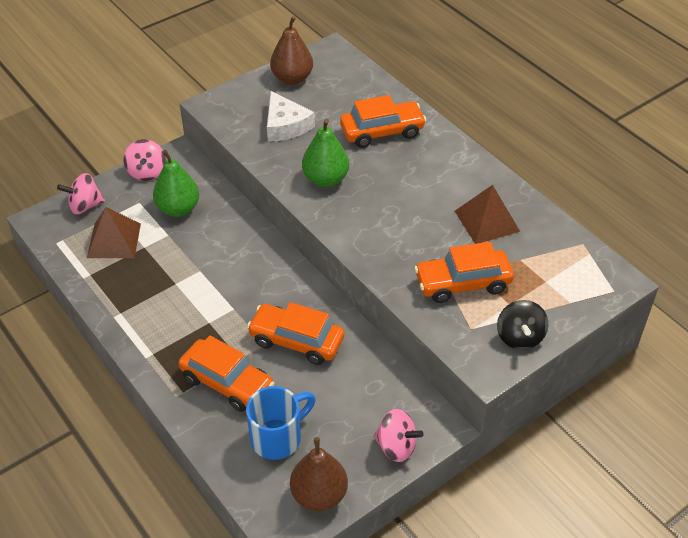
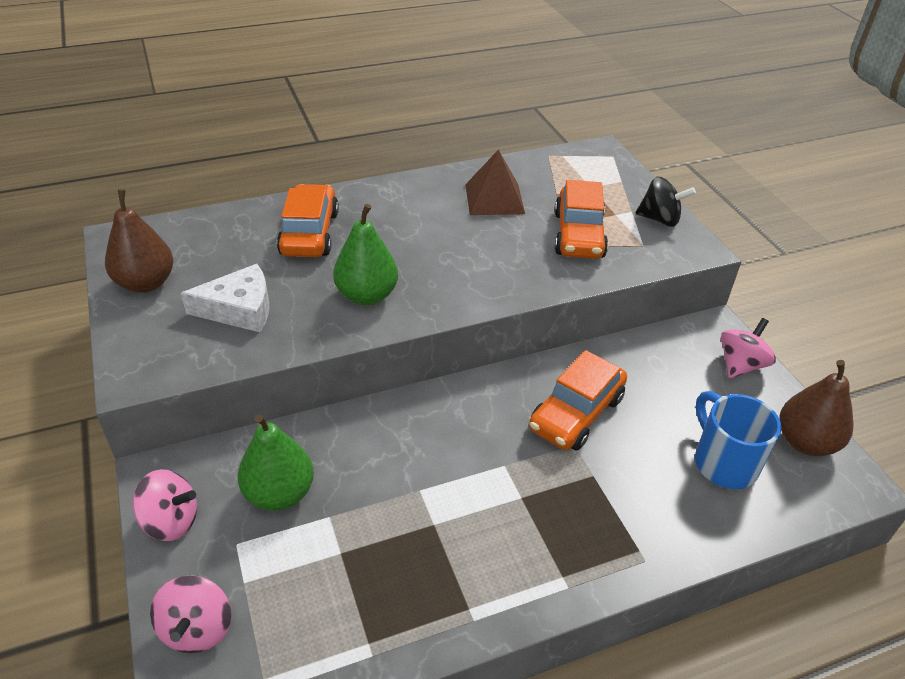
camera: 75 degrees left, 5 degrees down
(114, 240) = (305, 594): brown pyramid -> none
(227, 383) = (631, 497): orange car -> none

